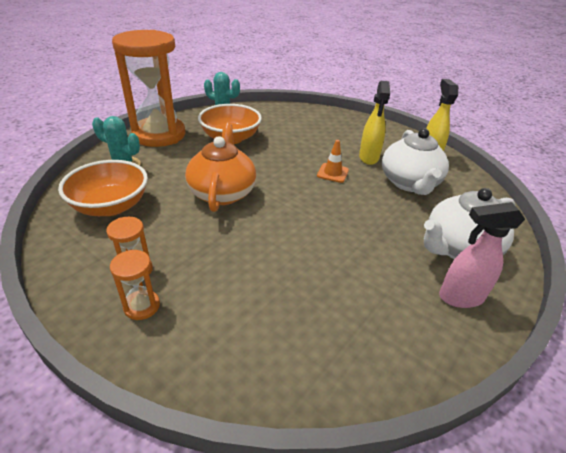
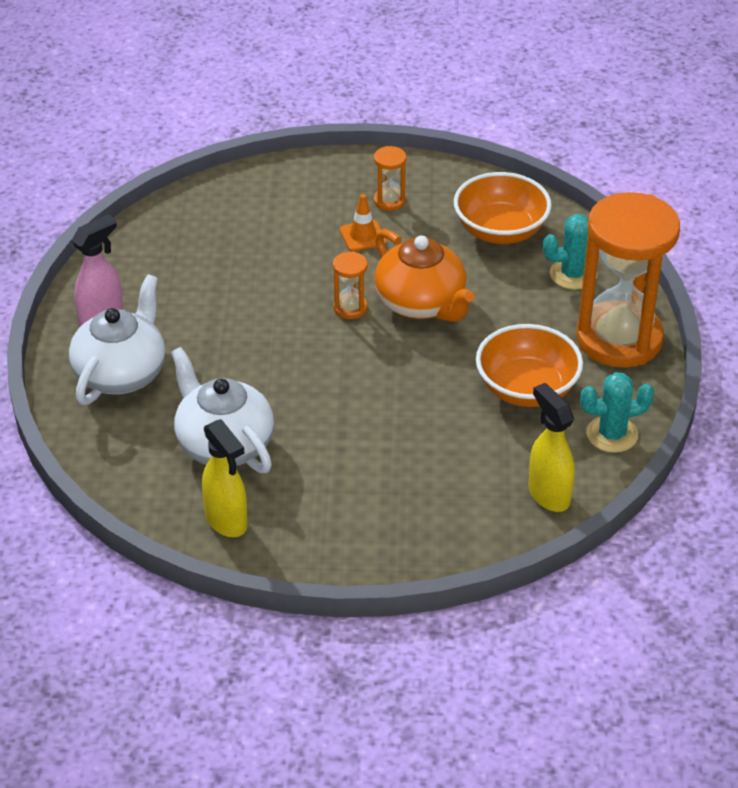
camera: 145 degrees right, 5 degrees up
(142, 306) = (348, 185): orange hourglass -> orange hourglass (350, 308)
(332, 173) = (332, 405): orange traffic cone -> orange traffic cone (363, 236)
(368, 158) = (310, 464): yellow spray bottle -> yellow spray bottle (548, 494)

